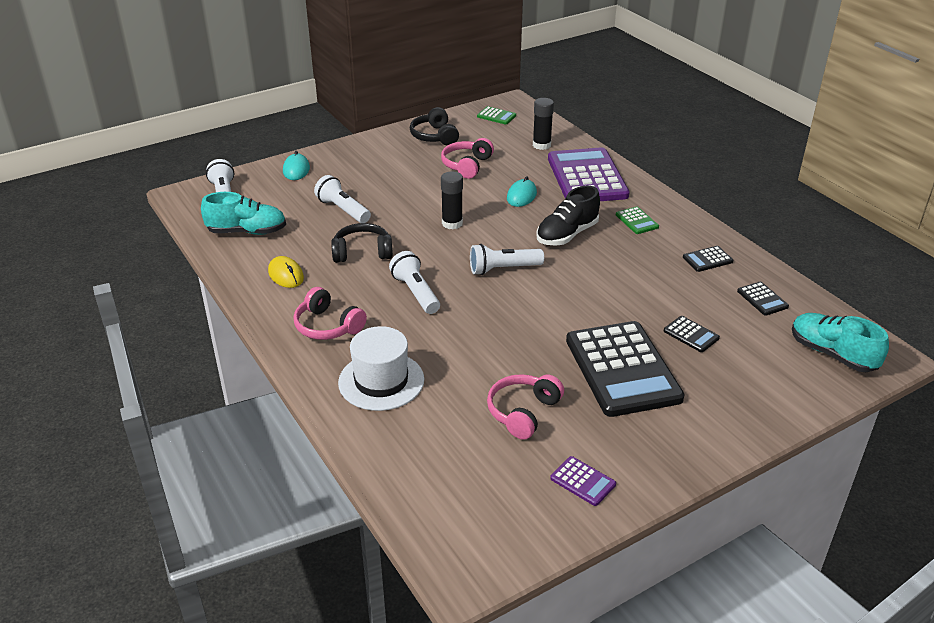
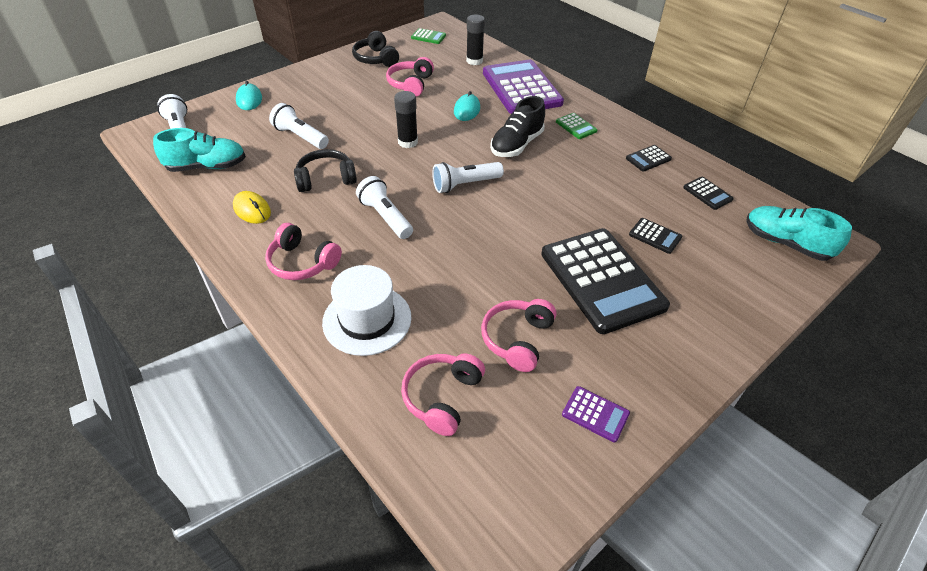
camera: 10 degrees left, 10 degrees up
(440, 451) = (442, 397): none -> pink headphones

